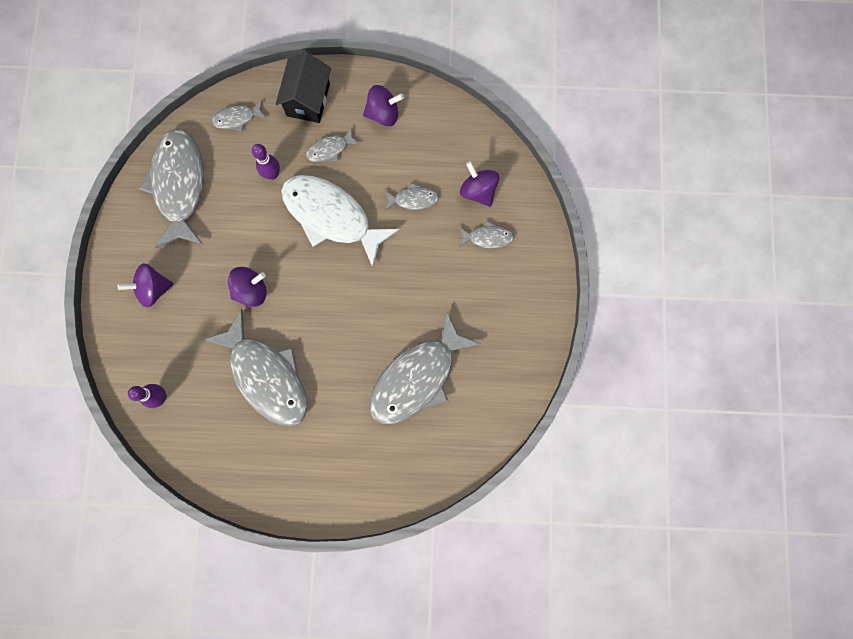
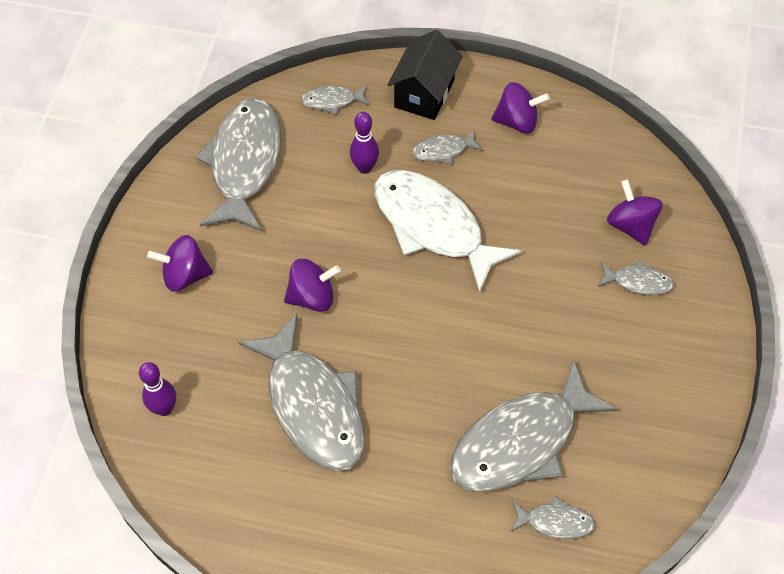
camera: 10 degrees right, 20 degrees down
(413, 199) = (543, 222): grey fish -> grey fish (555, 522)

